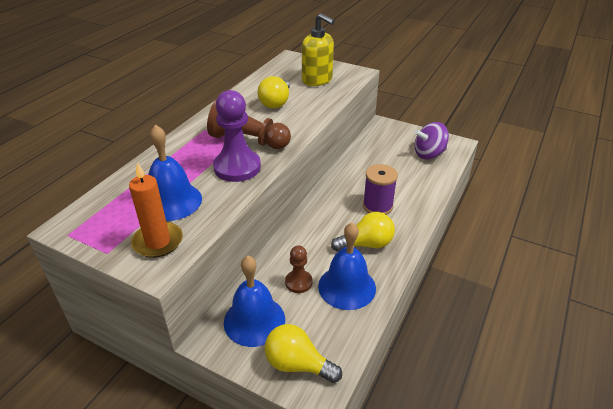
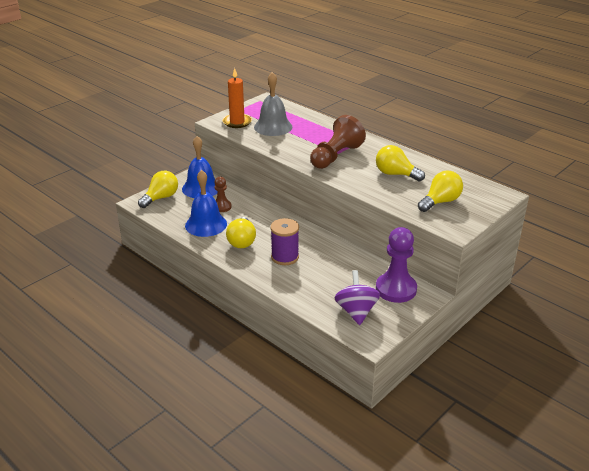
camera: 105 degrees right, 5 degrees down
(172, 201) = (273, 127): blue bell -> grey bell
(237, 167) = (300, 149): purple pawn -> purple pawn (396, 289)
(317, 80) = (440, 202): yellow soap dispenser -> yellow light bulb

